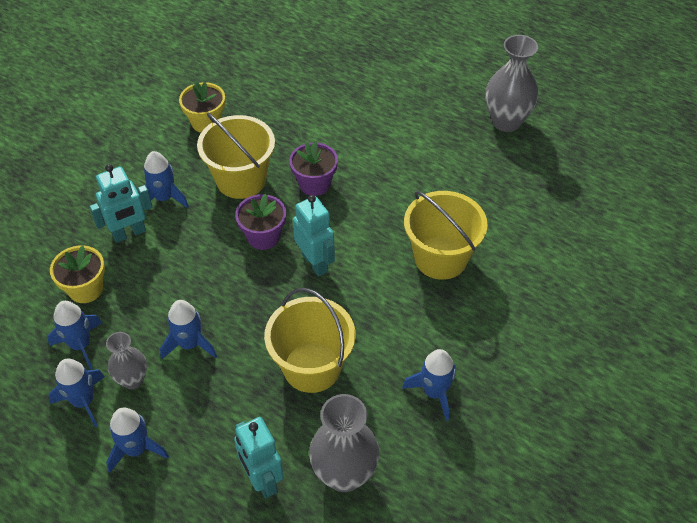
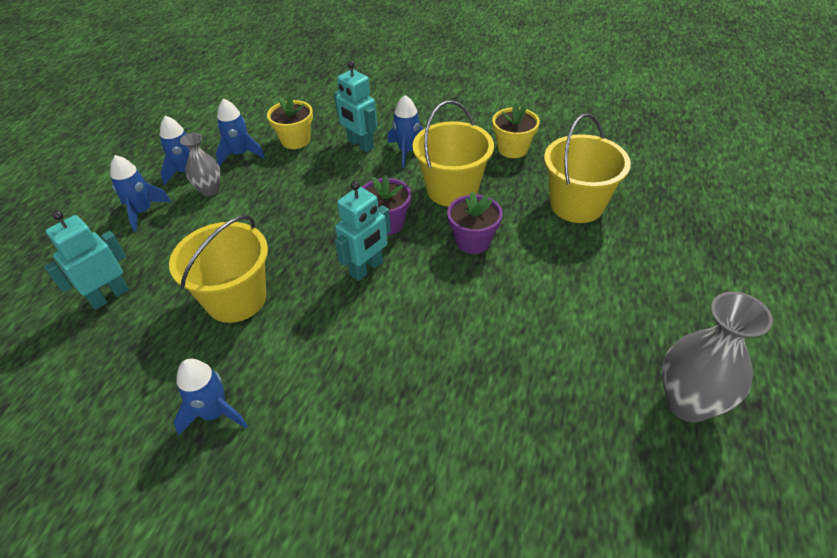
camera: 75 degrees right, 5 degrees down
(189, 344) = (250, 211): blue rocket -> none
(344, 474) = (111, 355): grey vase -> none
(440, 258) = (411, 377): yellow bucket -> yellow bucket (576, 205)

